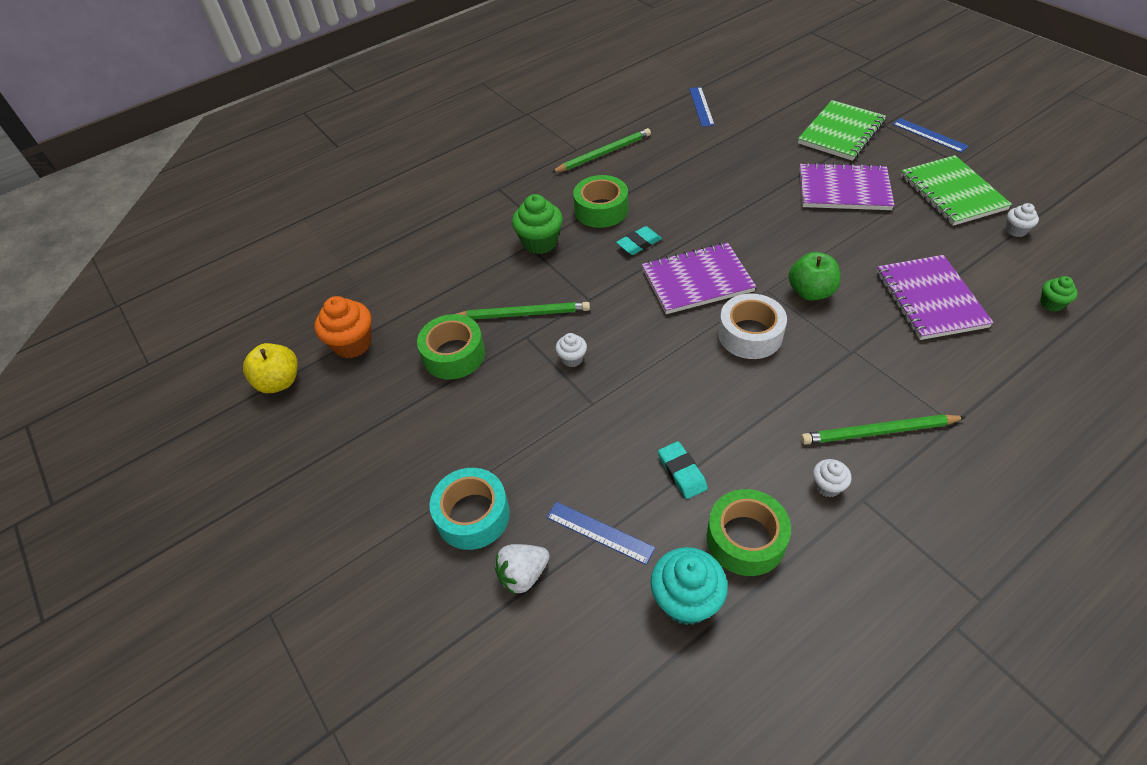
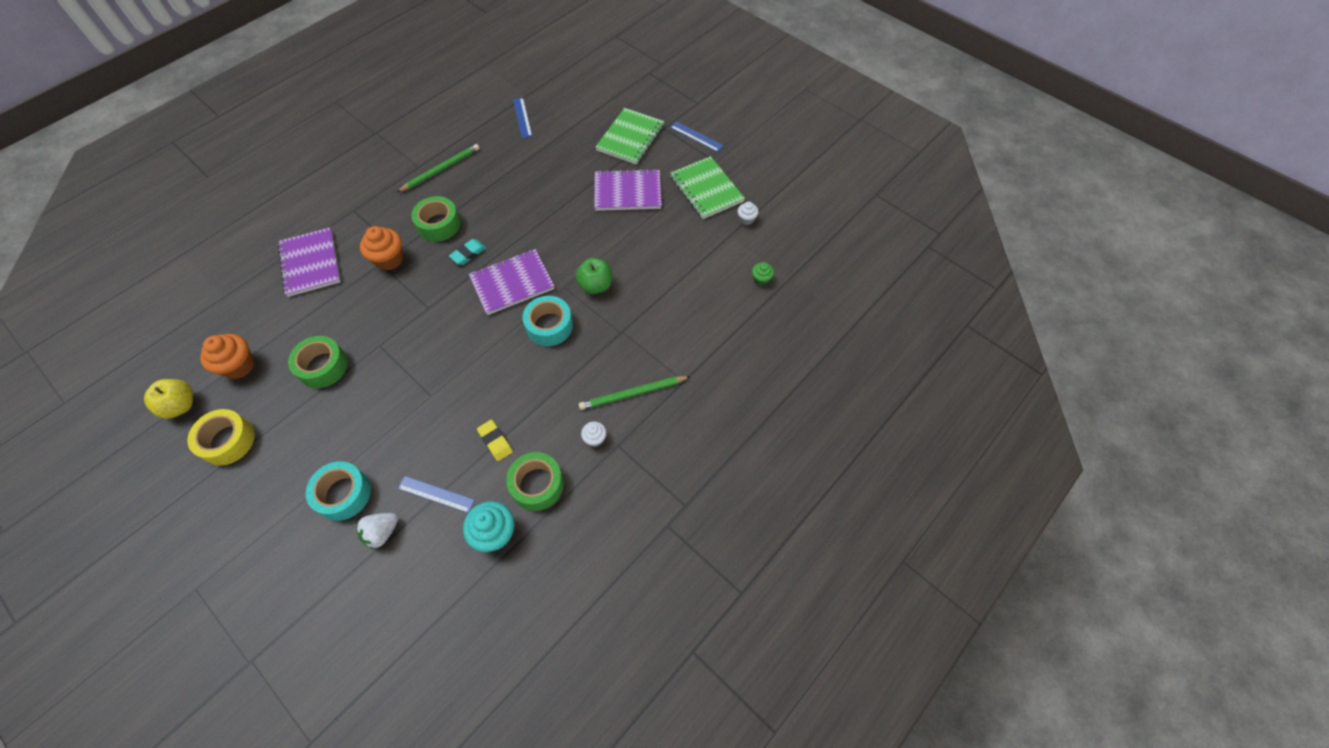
camera: 15 degrees left, 10 degrees up
(330, 430) = (228, 441): none -> yellow tape
(523, 314) = (377, 325): green pencil -> none
(540, 242) = (389, 259): green cupcake -> orange cupcake
(572, 359) = (416, 360): white cupcake -> none
(682, 472) = (495, 441): turquoise eraser -> yellow eraser
(750, 334) = (549, 326): white tape -> turquoise tape
(929, 299) = (679, 284): purple notebook -> purple notebook (310, 263)

